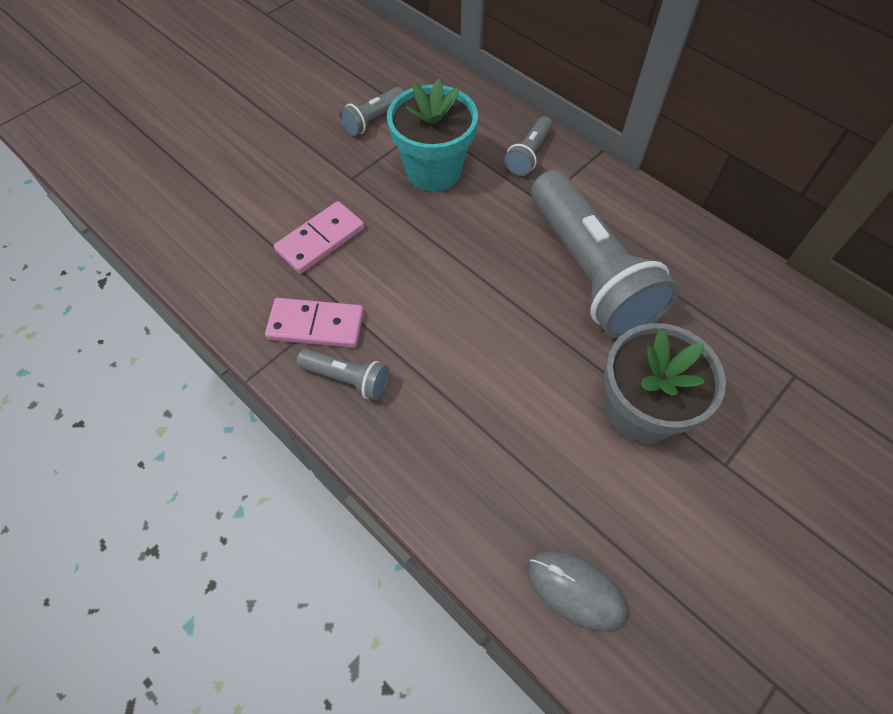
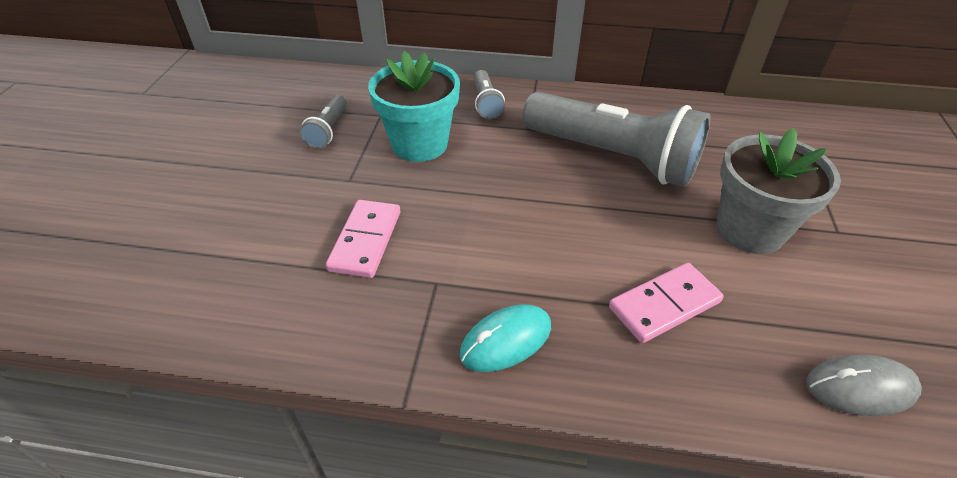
camera: 35 degrees left, 15 degrees down
(316, 325) = (430, 313): pink domino -> pink domino (664, 305)
(348, 378) = (506, 340): grey flashlight -> turquoise mouse

